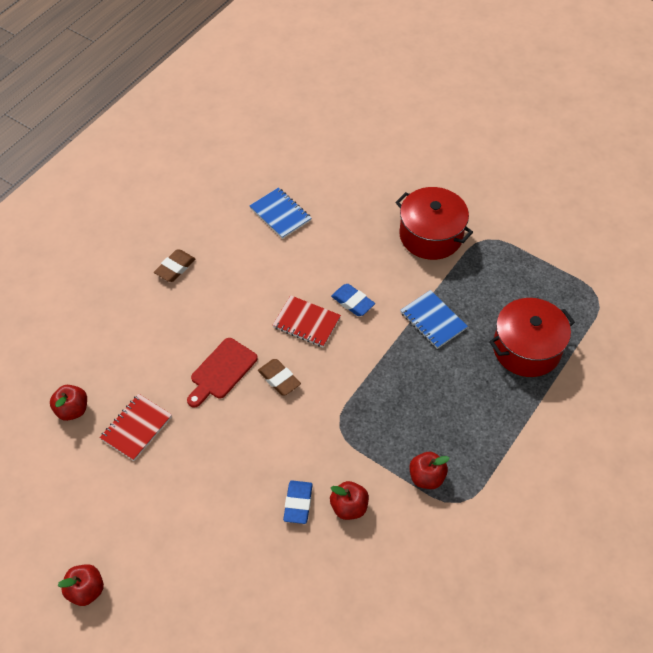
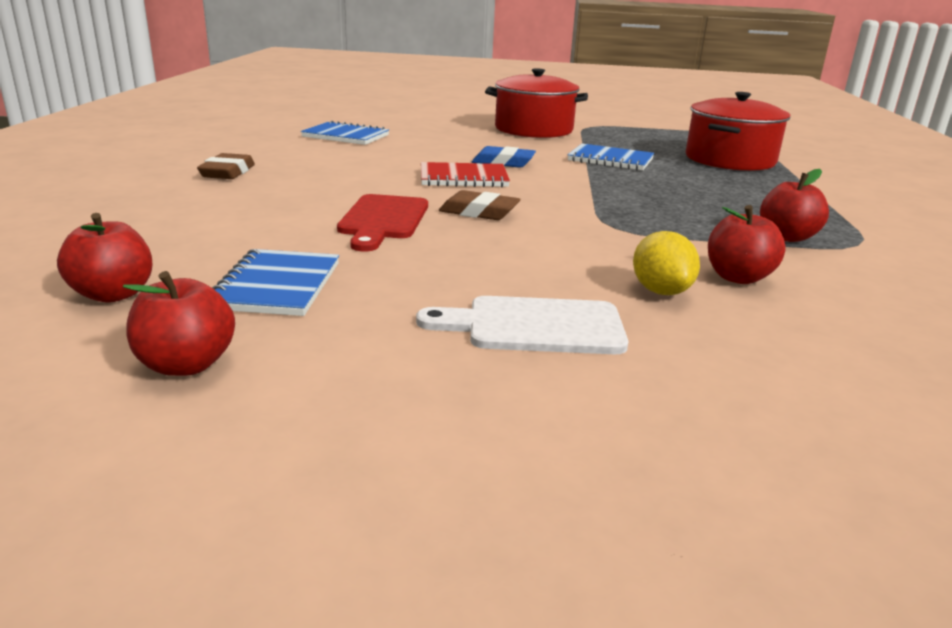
camera: 30 degrees left, 30 degrees down
(86, 590) = (345, 537): red apple -> red apple (186, 365)
(136, 428) = (277, 286): red notebook -> blue notebook
(218, 508) = (534, 326): none -> white cutting board
(298, 503) = (661, 291): blue eraser -> yellow lemon

